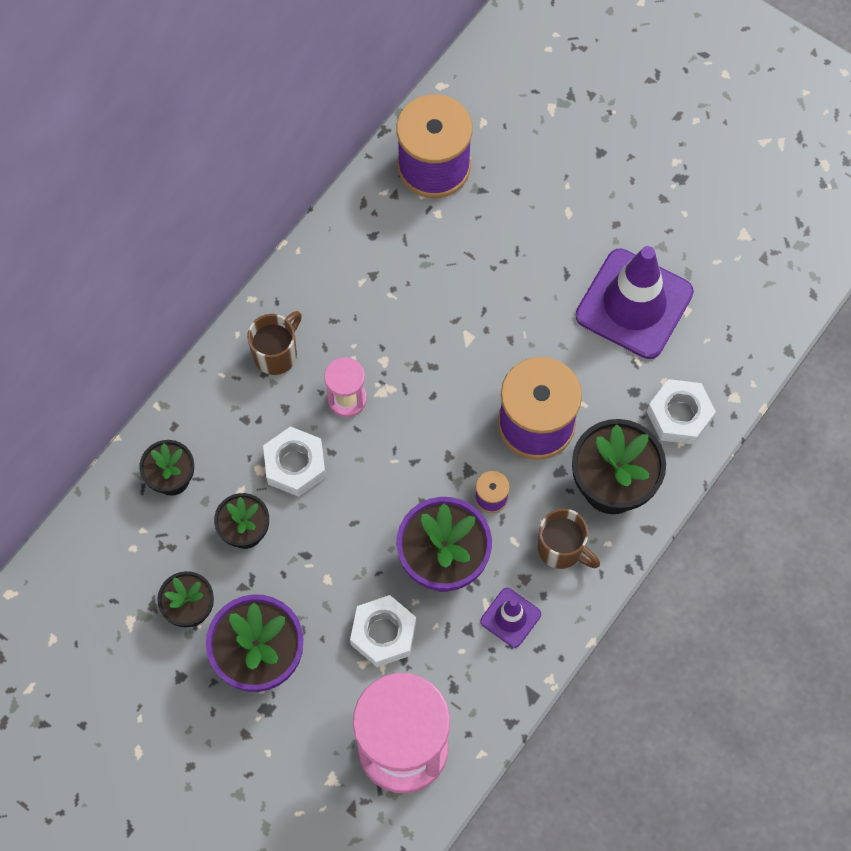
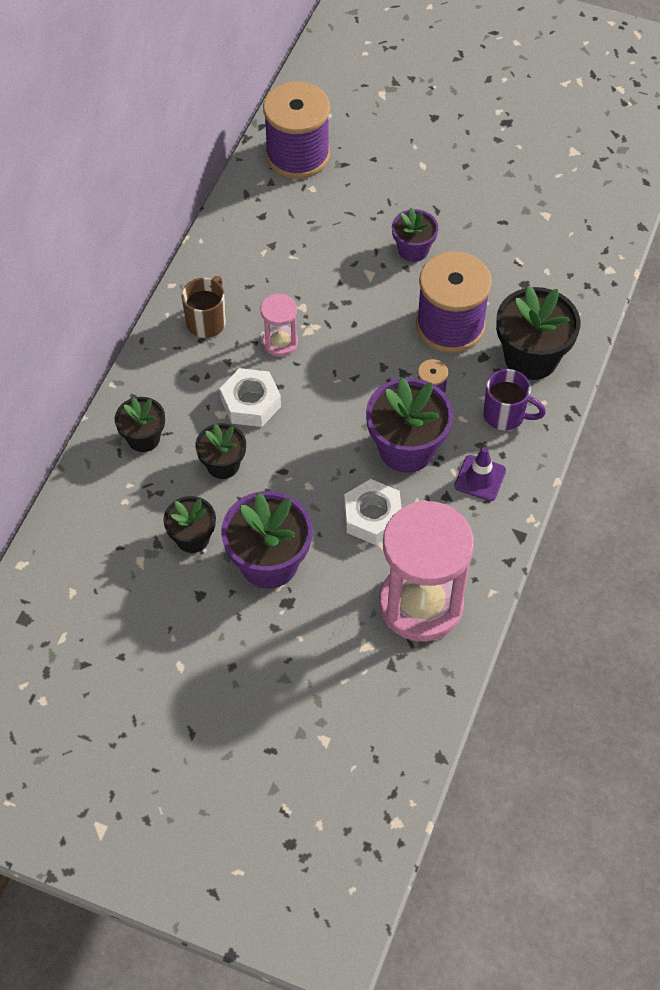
camera: 15 degrees left, 10 degrees down
(525, 318) = (413, 250): none -> purple flower pot
(562, 549) = (505, 415): brown mug -> purple mug
(634, 304) = (501, 220): purple traffic cone -> none
(679, 415) = (569, 293): white nut -> none

